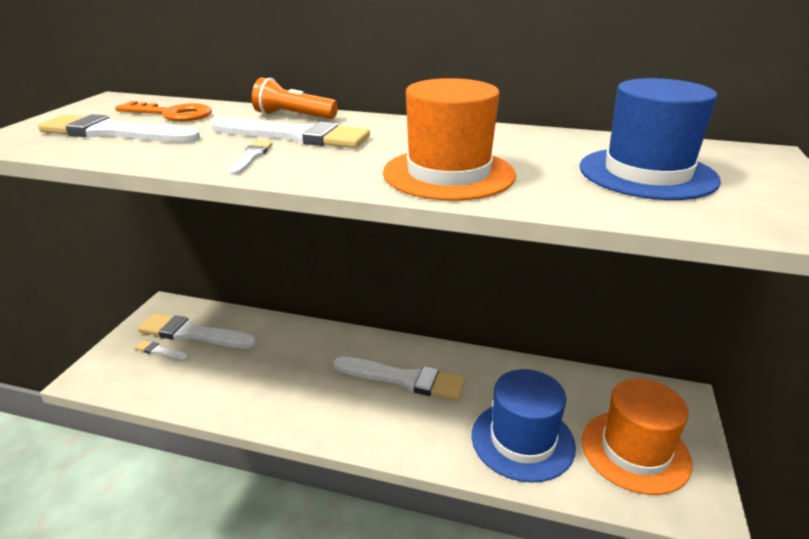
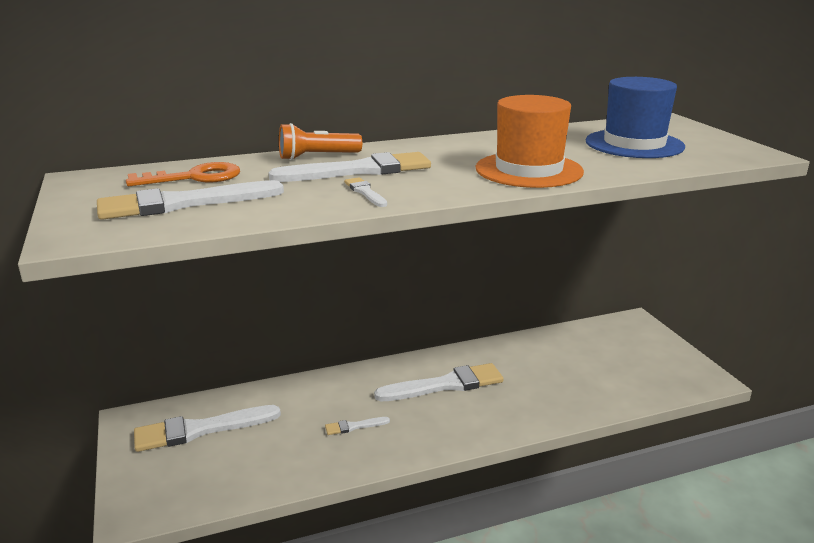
camera: 35 degrees left, 5 degrees down
(159, 351) = (185, 458): white brush -> white brush (354, 426)
(522, 440) = (572, 388): blue hat -> none
(635, 451) = (642, 364): orange hat -> none

